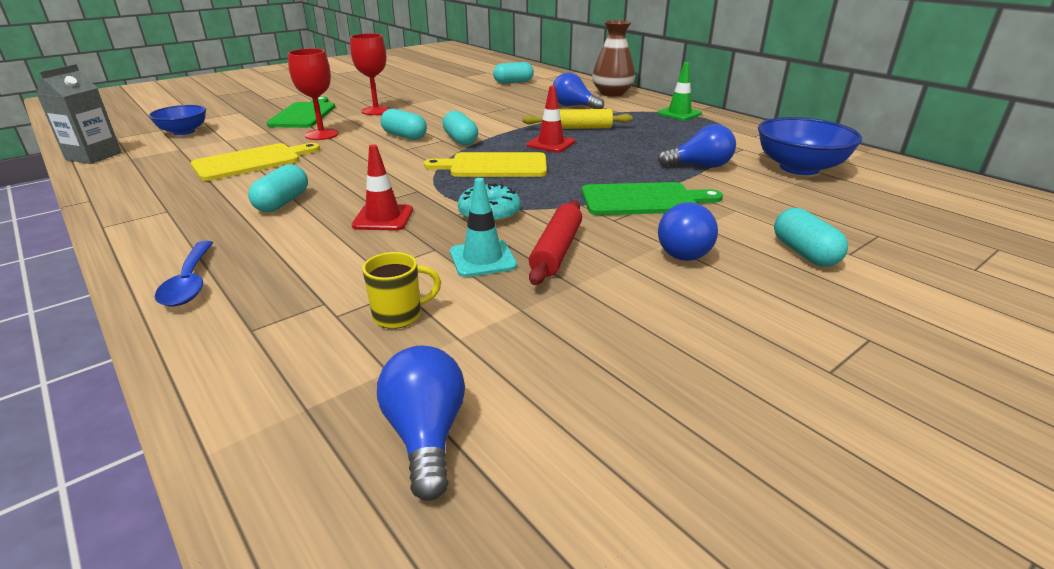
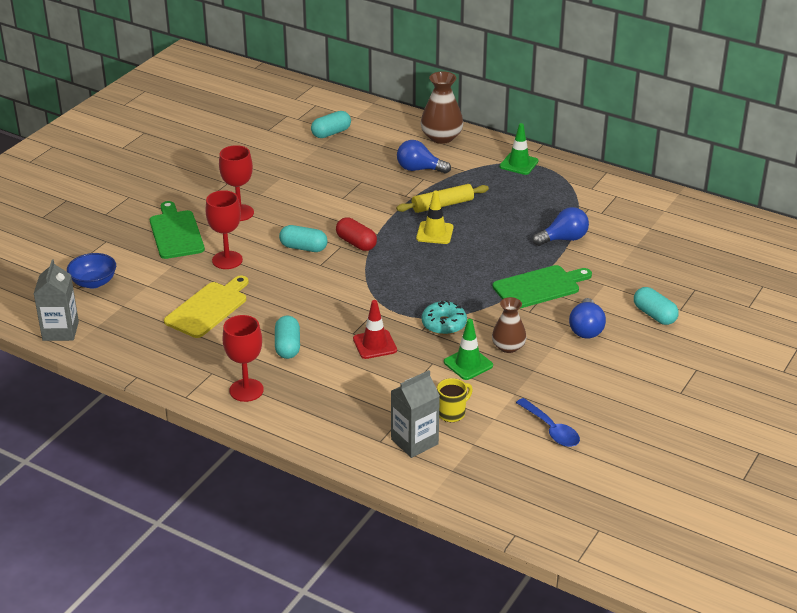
camera: 20 degrees left, 5 degrees up
(175, 233) = (246, 390): none -> red goblet
(190, 283) = (308, 422): blue spoon -> blue spoon (551, 429)
(299, 343) = (414, 442): none -> grey carton
(426, 435) = (516, 467): blue light bulb -> none
(460, 140) = (356, 243): turquoise capsule -> red capsule
(482, 259) = (468, 364): turquoise traffic cone -> green traffic cone
(494, 166) = (409, 271): yellow cutting board -> none
(551, 144) = (434, 233): red traffic cone -> yellow traffic cone
(556, 250) = (508, 347): red rolling pin -> brown vase
(799, 168) = (635, 226): blue bowl -> none

